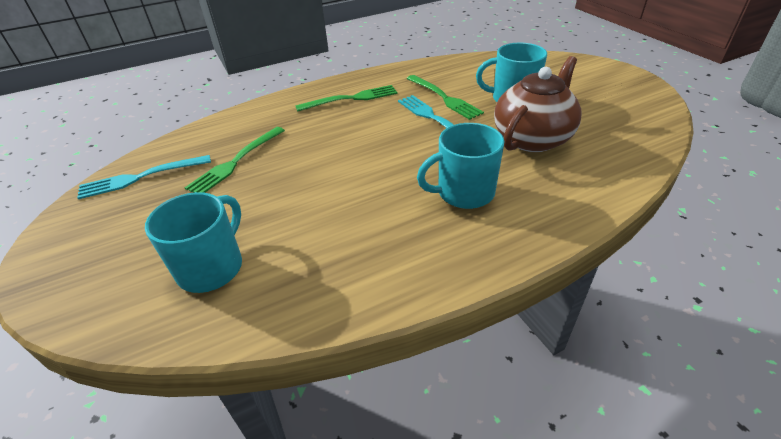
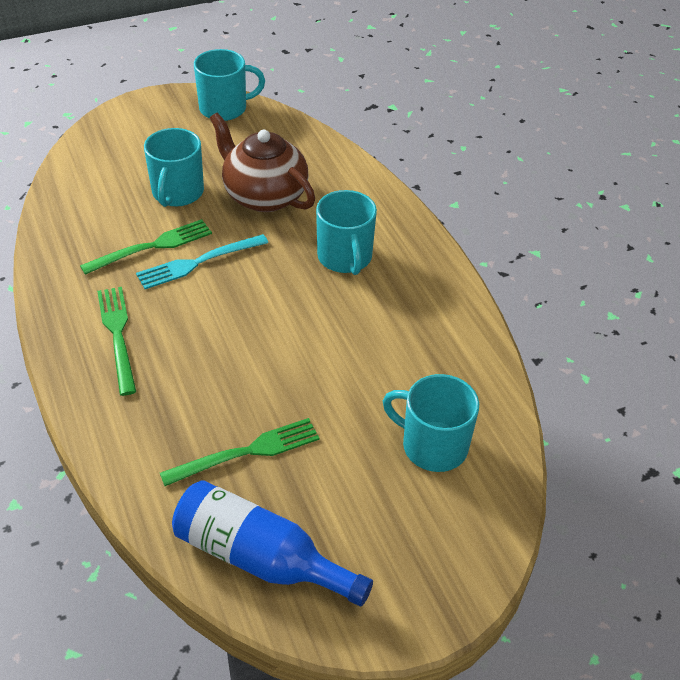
camera: 90 degrees left, 5 degrees up
(140, 178) = (260, 558): turquoise fork -> blue bottle
(235, 162) = (248, 451): green fork -> green fork turned 60 degrees counterclockwise
(647, 105) = (224, 108): none -> turquoise mug

